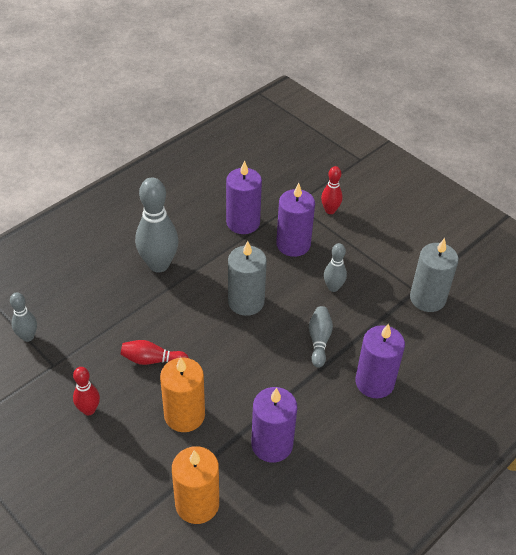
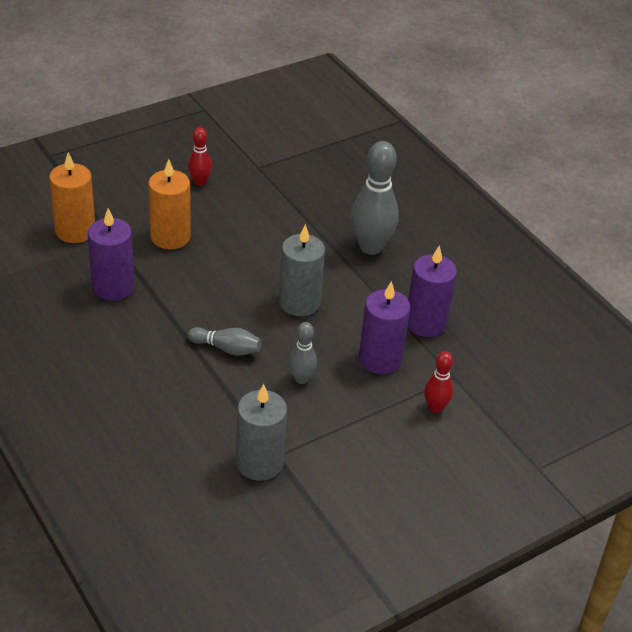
camera: 100 degrees right, 5 degrees down
(28, 337) = (296, 155): grey bowling pin -> none
(152, 360) = (243, 226): red bowling pin -> none
(374, 382) = (154, 379): purple candle -> none

